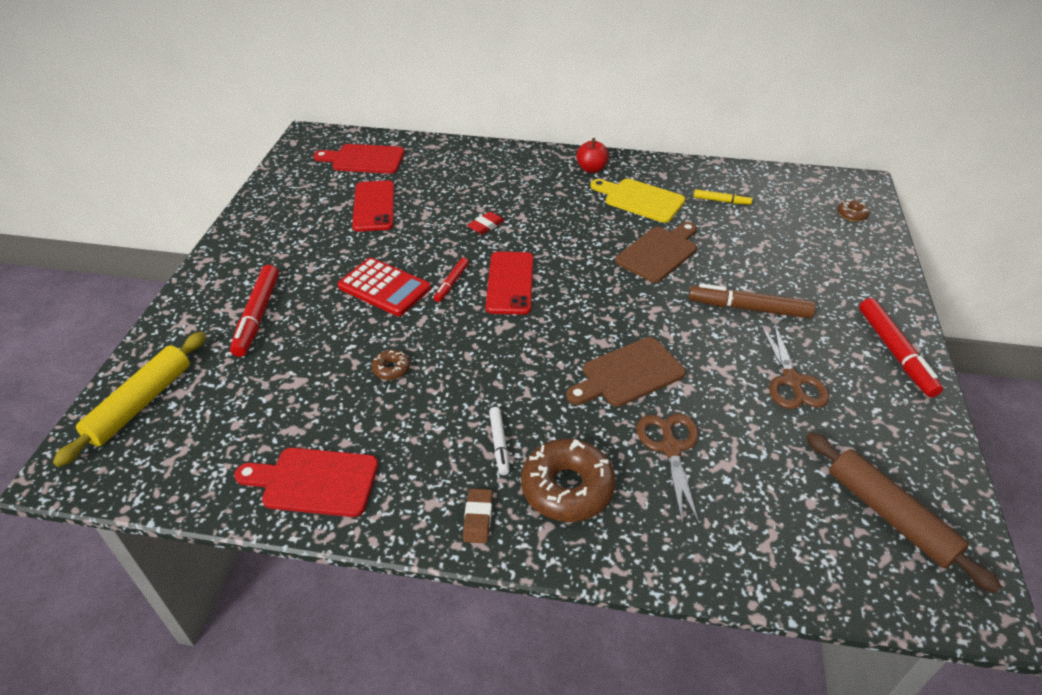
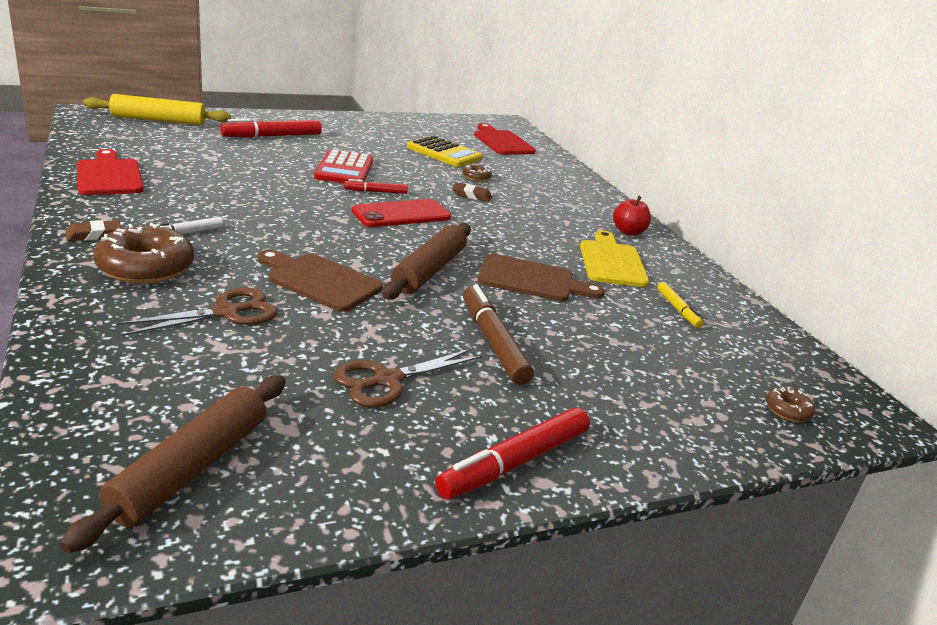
camera: 55 degrees right, 15 degrees down
(374, 206) = (444, 153): red phone -> yellow calculator
(391, 369) = (248, 184): brown donut -> brown donut (476, 177)
(486, 226) = (471, 195): red eraser -> brown eraser
(627, 303) = (429, 271): none -> brown rolling pin

